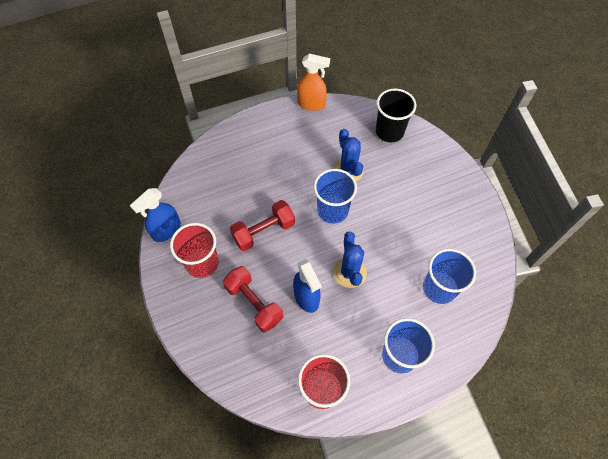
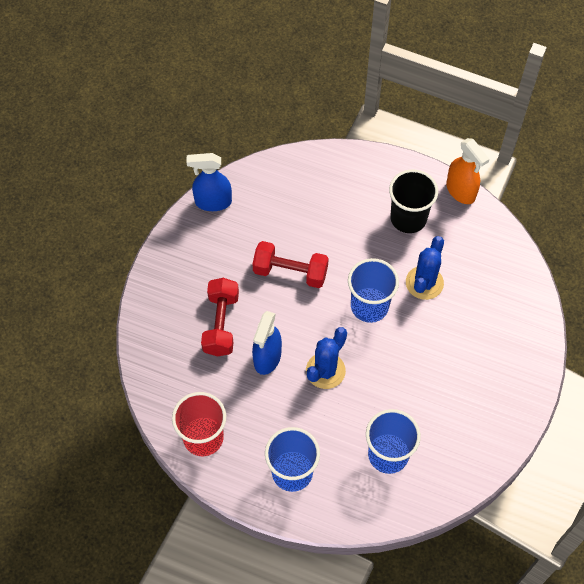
camera: 45 degrees right, 0 degrees up
(202, 263) = (214, 255): red cup -> none
(389, 132) = (507, 280): black cup -> black cup (408, 218)

